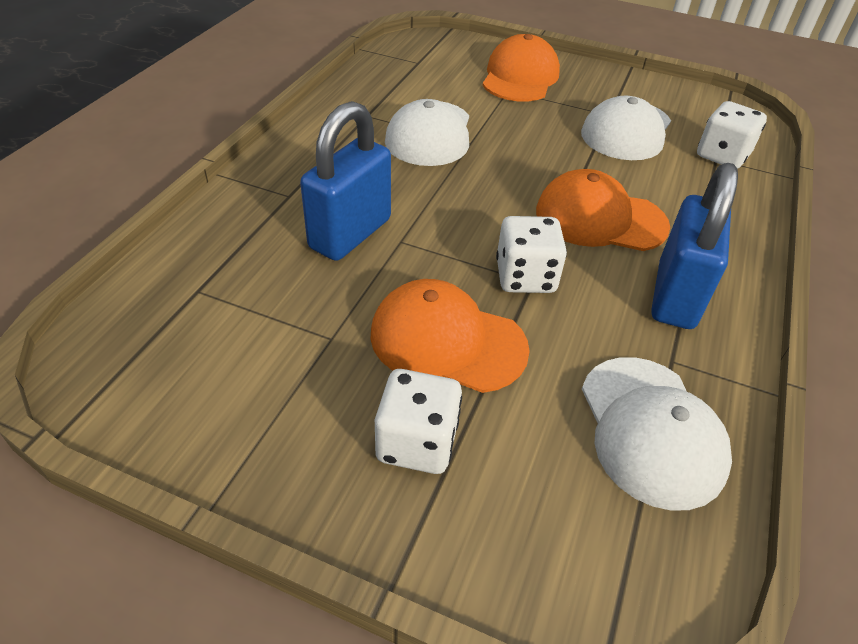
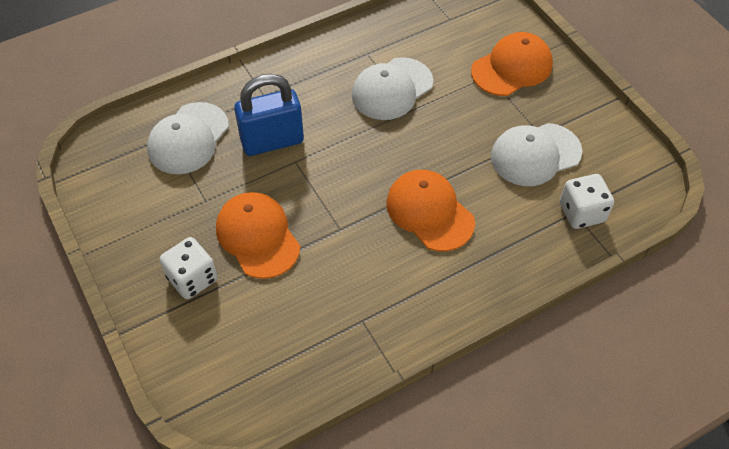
camera: 40 degrees right, 10 degrees up
(525, 277) = (339, 224): white dice -> none
(651, 430) = (305, 346): white cap -> white cap (188, 138)
(675, 296) = (412, 287): blue padlock -> none

